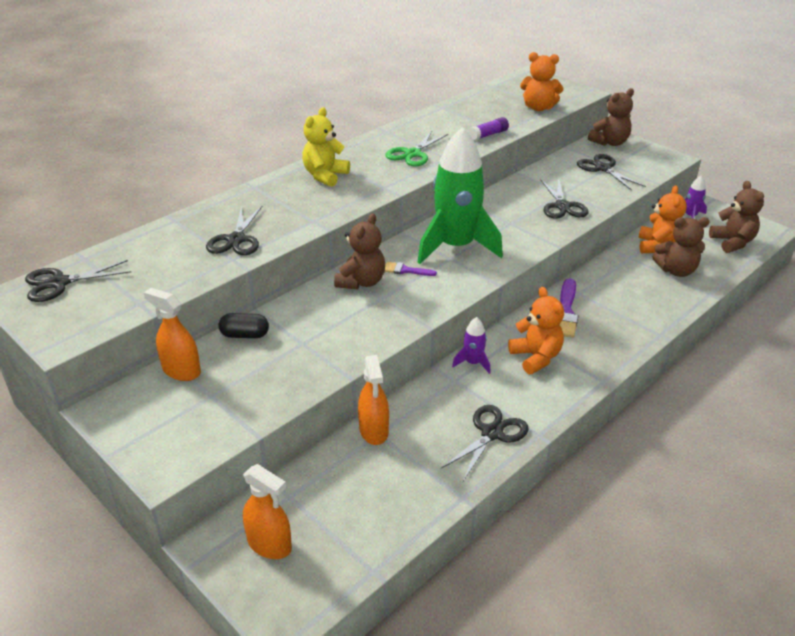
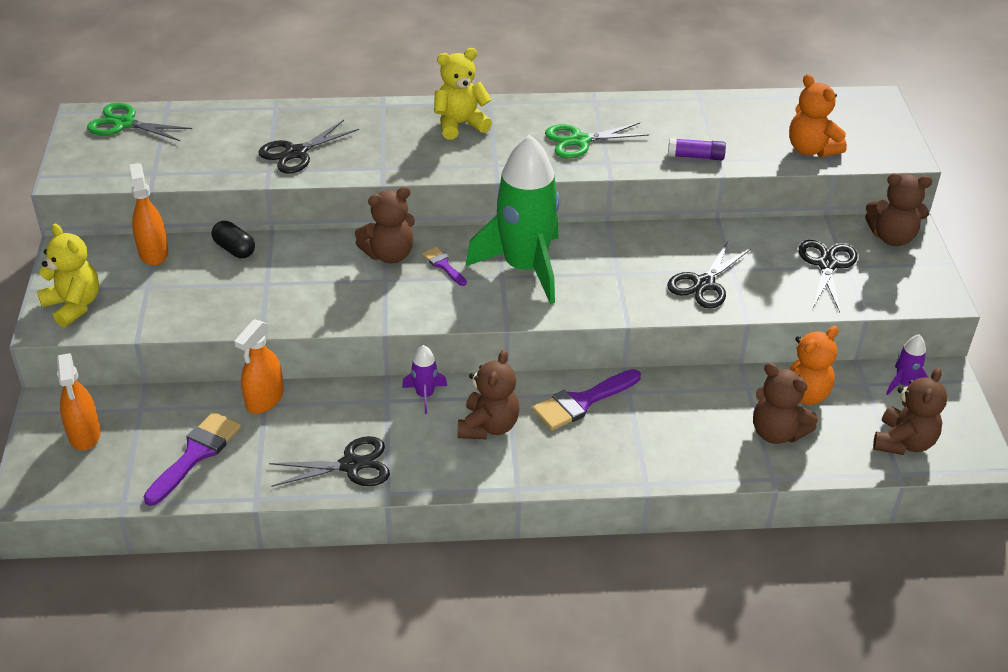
camera: 40 degrees right, 5 degrees up
(59, 283) = (124, 123): black scissors -> green scissors
(166, 444) = (74, 305): none -> yellow teddy bear
(377, 498) = (196, 454): none -> purple brush
(536, 357) = (488, 426): orange teddy bear -> brown teddy bear

